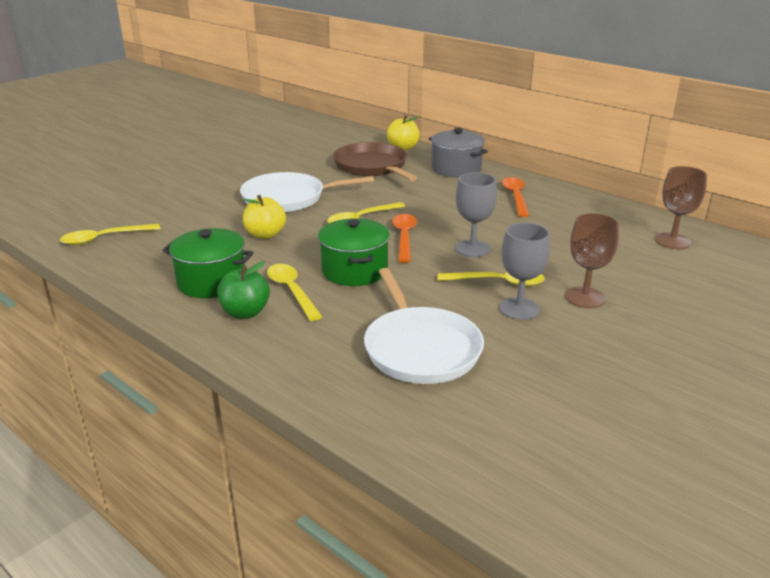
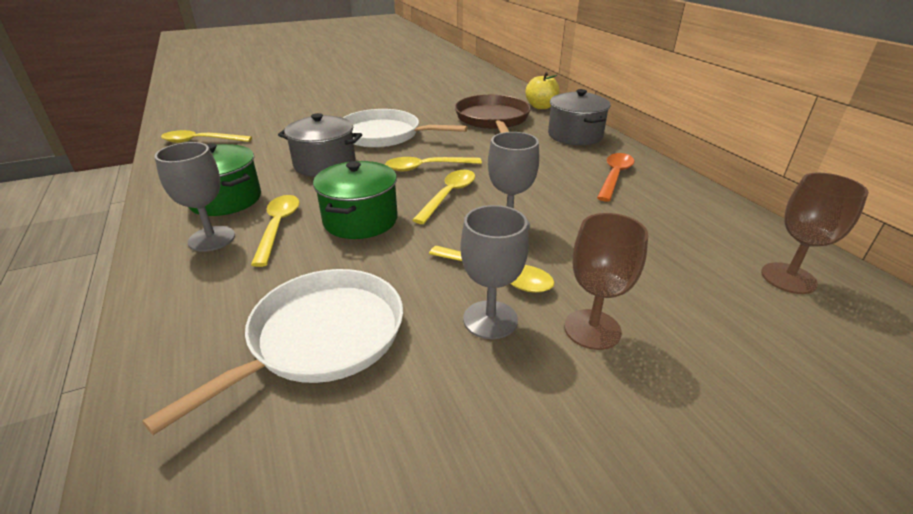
camera: 25 degrees right, 5 degrees up
(245, 312) = (212, 239): green apple -> grey goblet
(265, 234) = (325, 164): yellow apple -> grey pot
(404, 237) = (449, 195): orange spoon -> yellow spoon
(420, 348) = (320, 338): white pan -> white pan turned 150 degrees counterclockwise

